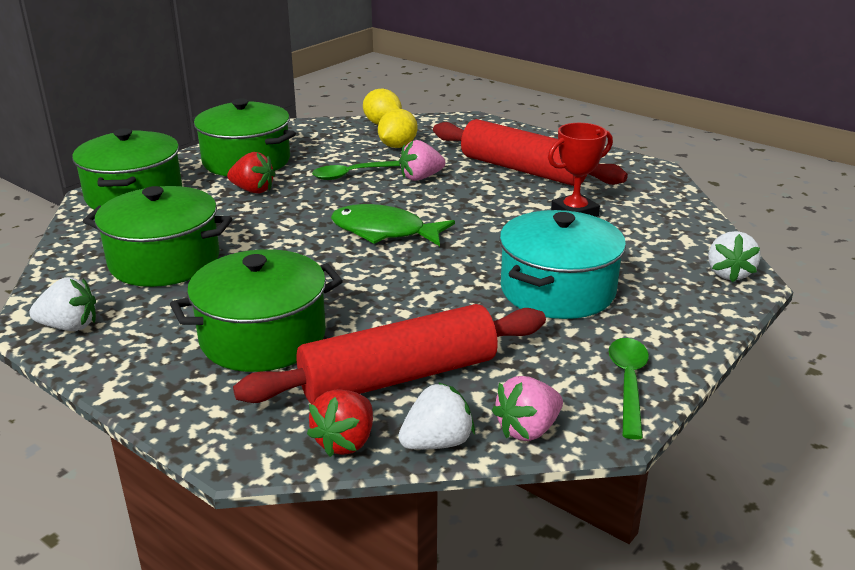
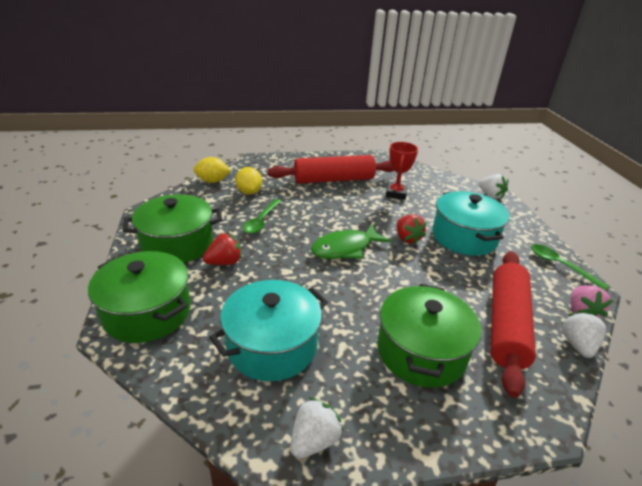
camera: 50 degrees left, 5 degrees up
(164, 261) = (272, 345): green pot -> turquoise pot
(345, 442) = (558, 376): red strawberry -> red strawberry (407, 238)
(421, 177) = (298, 206): pink strawberry -> none

